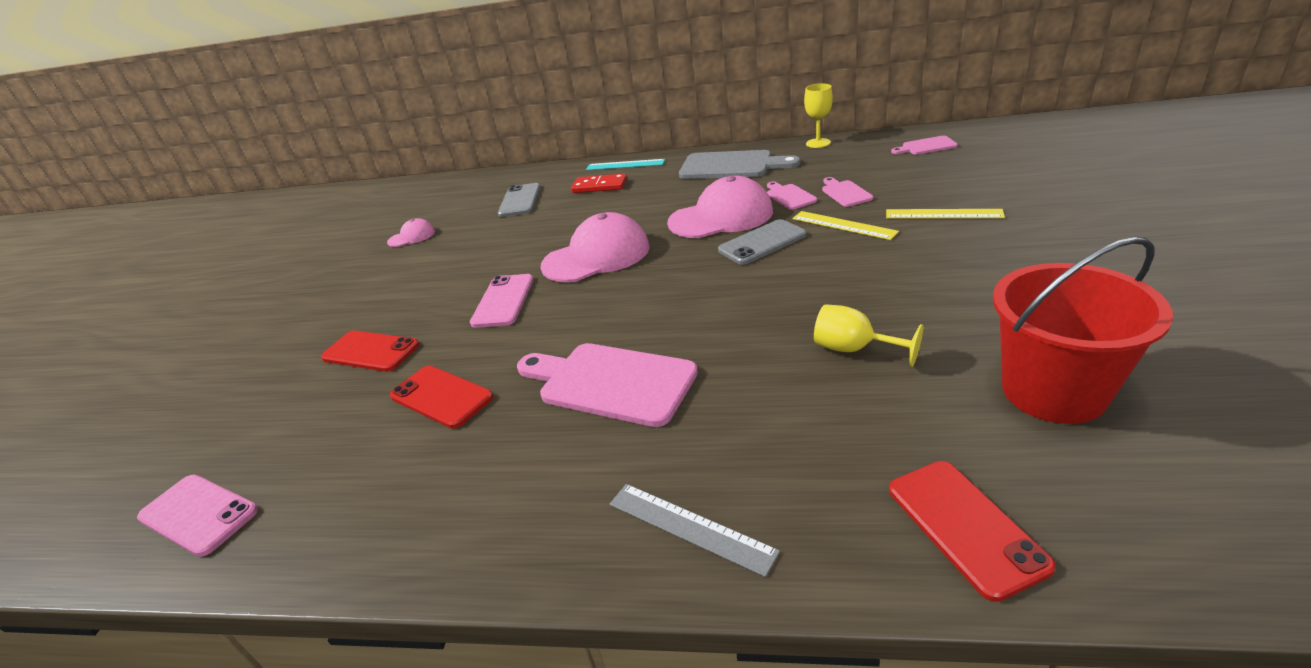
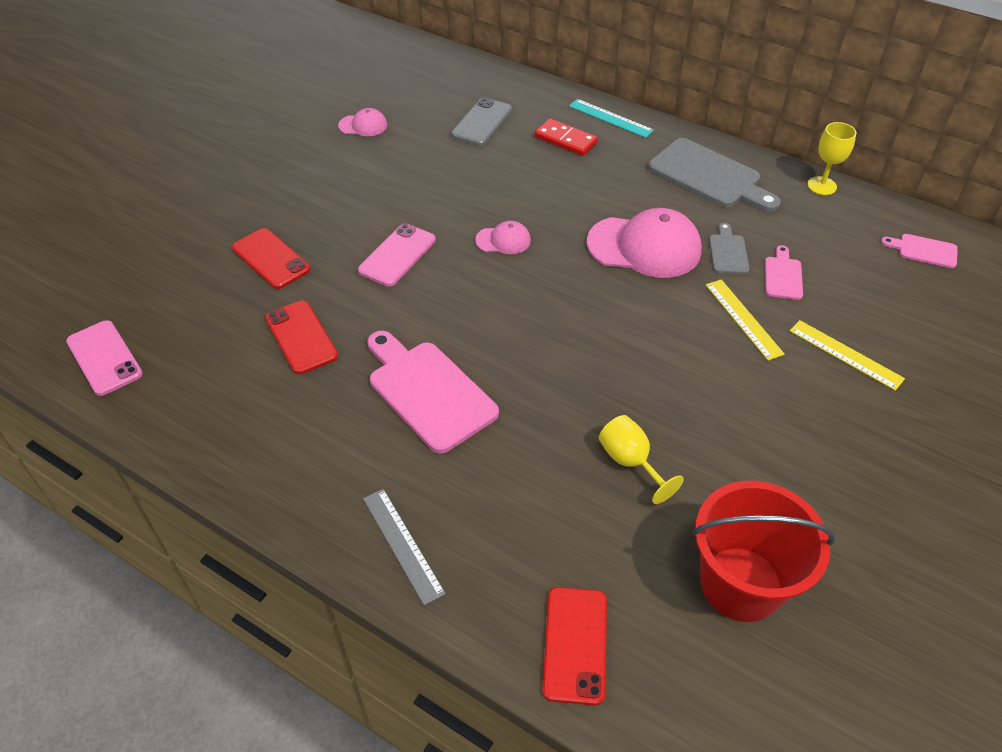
camera: 20 degrees right, 15 degrees up
(596, 256) = (503, 240): pink cap -> pink cap, size x0.49
(762, 243) = (654, 301): grey phone -> none
(789, 196) = (728, 252): pink cutting board -> grey cutting board

